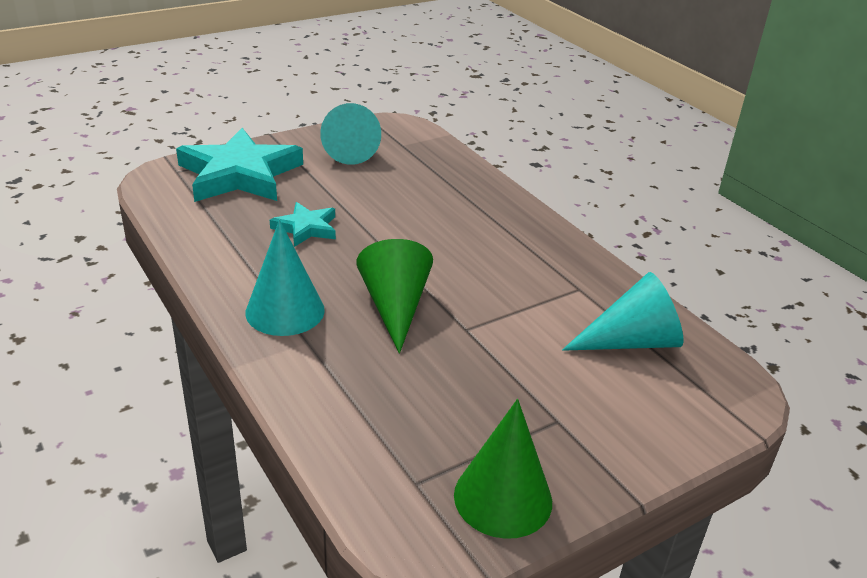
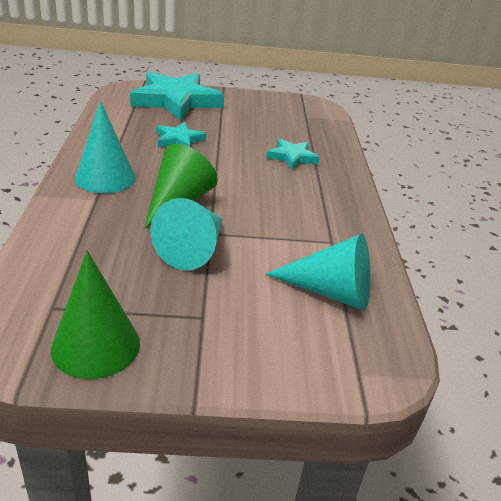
camera: 30 degrees right, 0 degrees up
(349, 150) = (264, 108): turquoise cone -> turquoise cone (194, 249)
(445, 204) = (292, 157): none -> turquoise star

